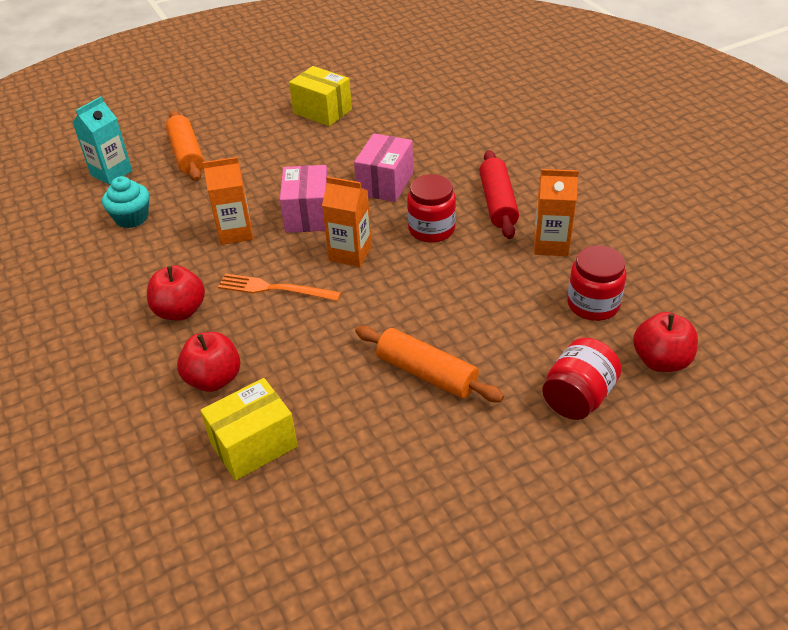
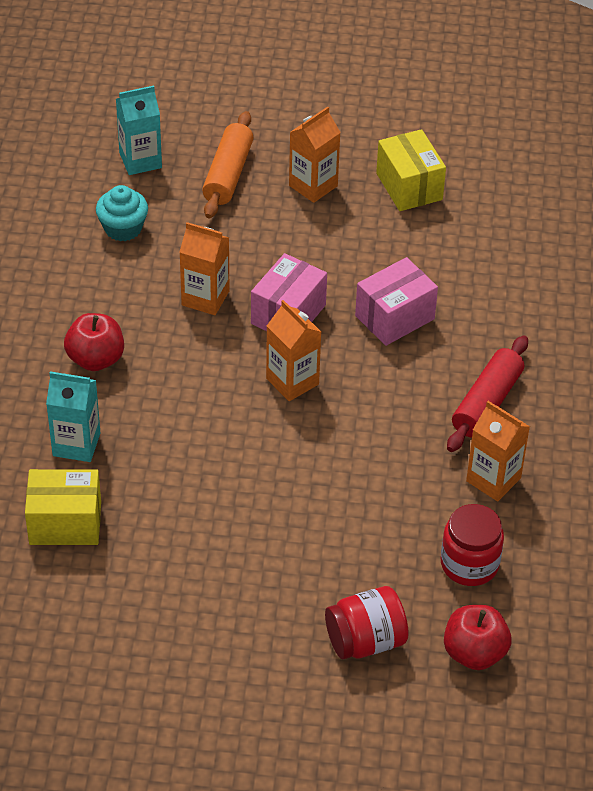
camera: 30 degrees right, 5 degrees up
(214, 379) = (76, 444): red apple -> turquoise carton
(255, 137) = (313, 186): none -> orange carton
(274, 289) = (193, 382): orange fork -> none
(426, 373) = (256, 542): orange rolling pin -> none
(431, 229) = (393, 397): red jar -> none

